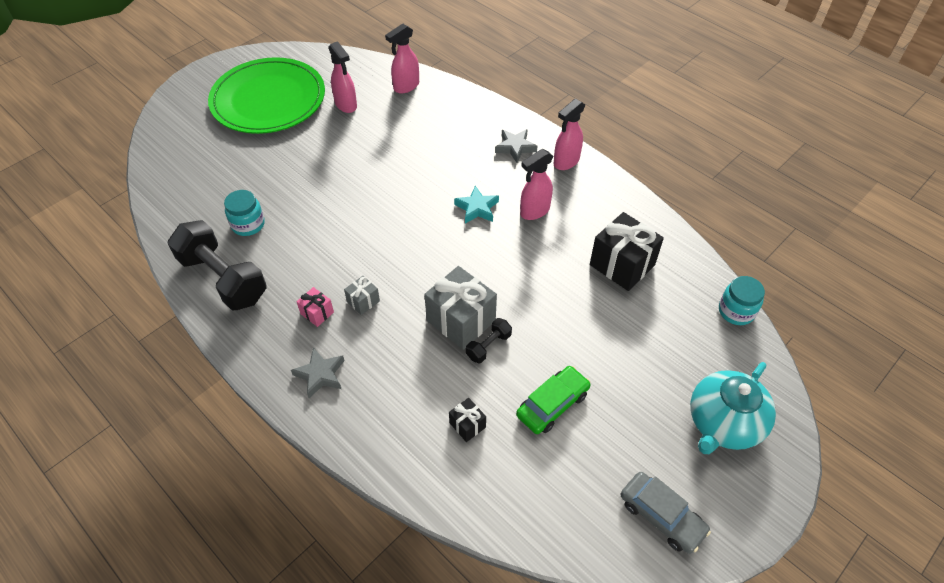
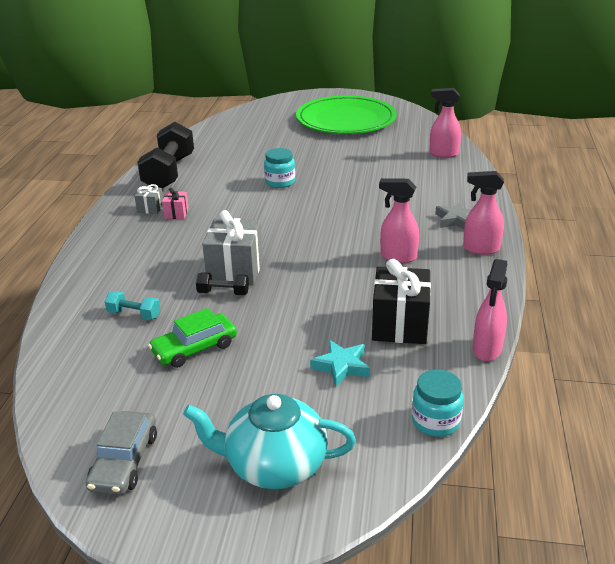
camera: 55 degrees right, 20 degrees down
(248, 224) = (225, 160): turquoise jar -> turquoise jar (280, 182)
(320, 375) = (123, 237): grey star -> none
(346, 105) = (385, 143): pink spray bottle -> pink spray bottle (487, 349)
(363, 301) = (207, 225): grey gift -> grey gift (150, 208)
(467, 425) = (134, 314): black gift -> turquoise dumbbell
(477, 208) = (362, 231): turquoise star -> turquoise star (341, 366)
(552, 404) = (194, 348): green car -> green car turned 135 degrees clockwise

